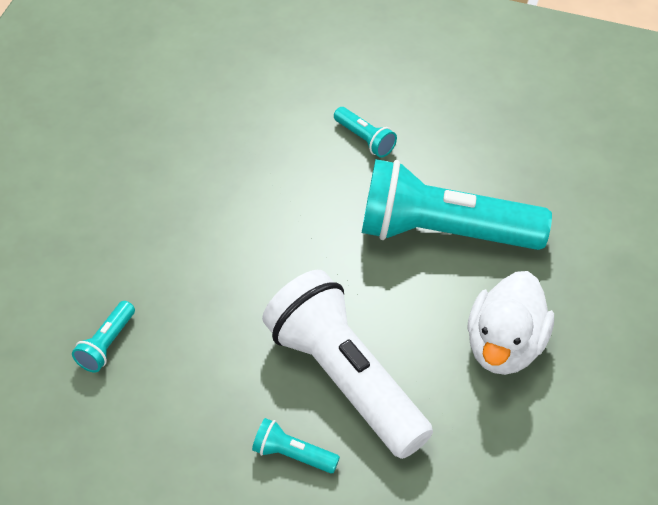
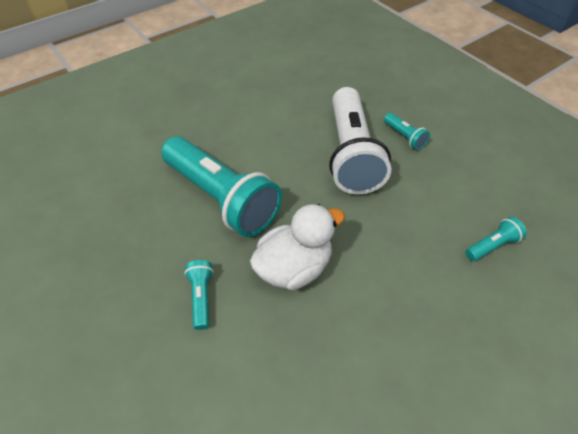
camera: 145 degrees left, 0 degrees up
(505, 346) = (254, 128): white duck -> white duck (294, 267)

